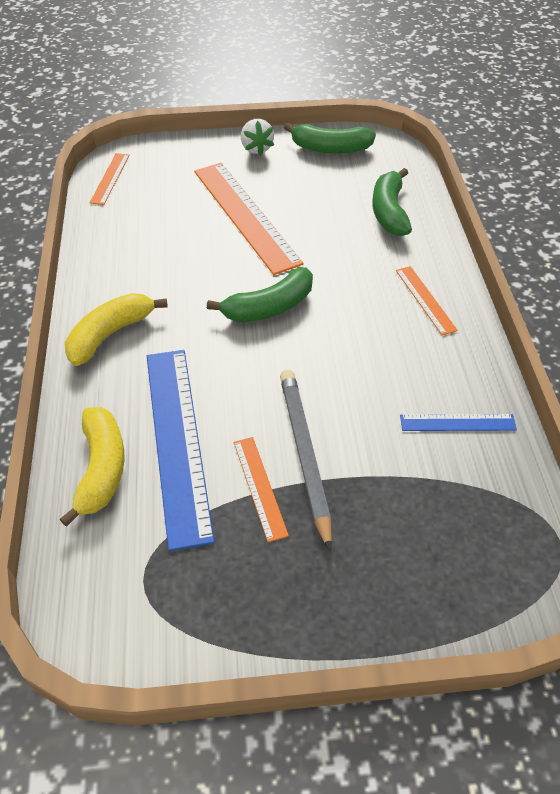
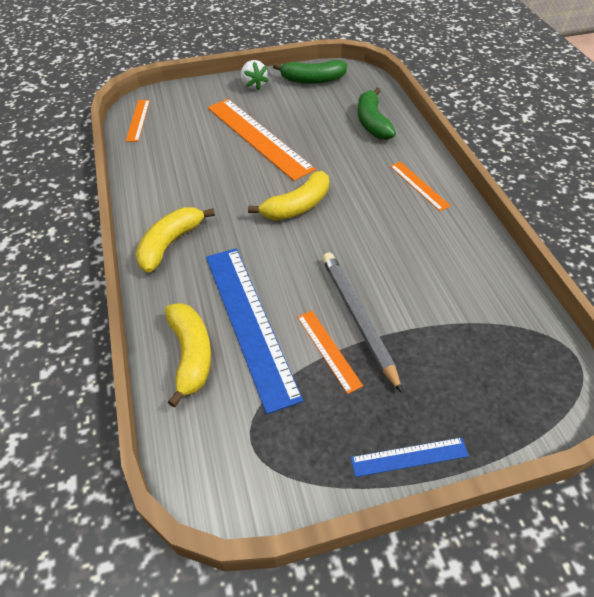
camera: 10 degrees left, 0 degrees up
(269, 307) = (297, 206): green banana -> yellow banana
(457, 422) = (471, 276): blue ruler -> blue ruler (409, 456)

